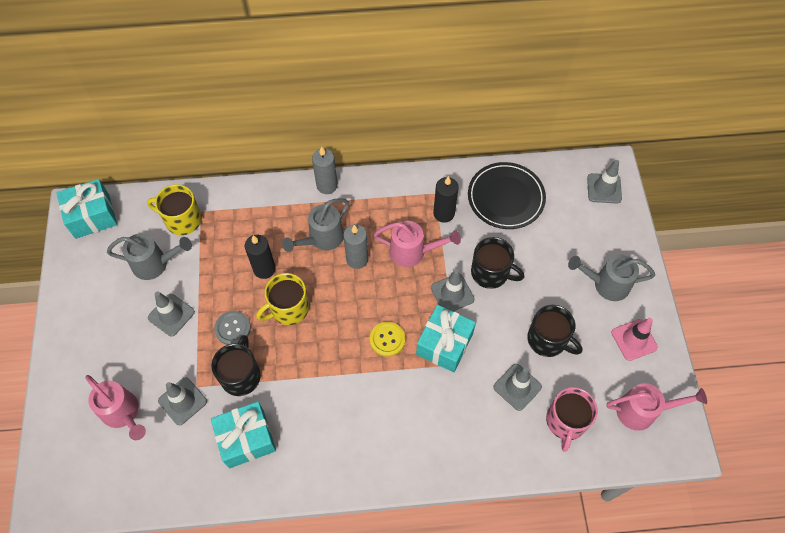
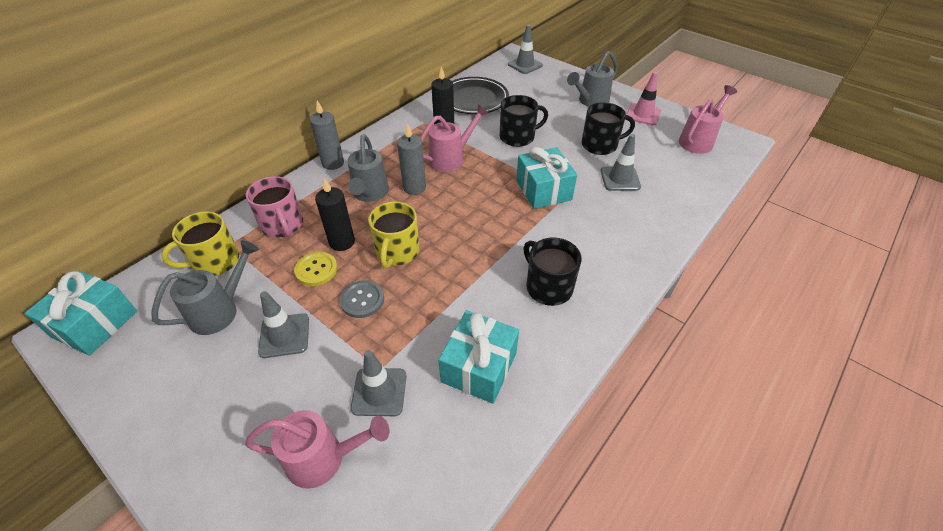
camera: 45 degrees left, 15 degrees down
(241, 375) = (413, 326): black mug -> black mug (548, 287)
(387, 339) = (501, 215): yellow button -> yellow button (316, 270)
(452, 293) = (509, 162): grey traffic cone -> none
(566, 422) = (672, 175): pink mug -> pink mug (282, 225)

